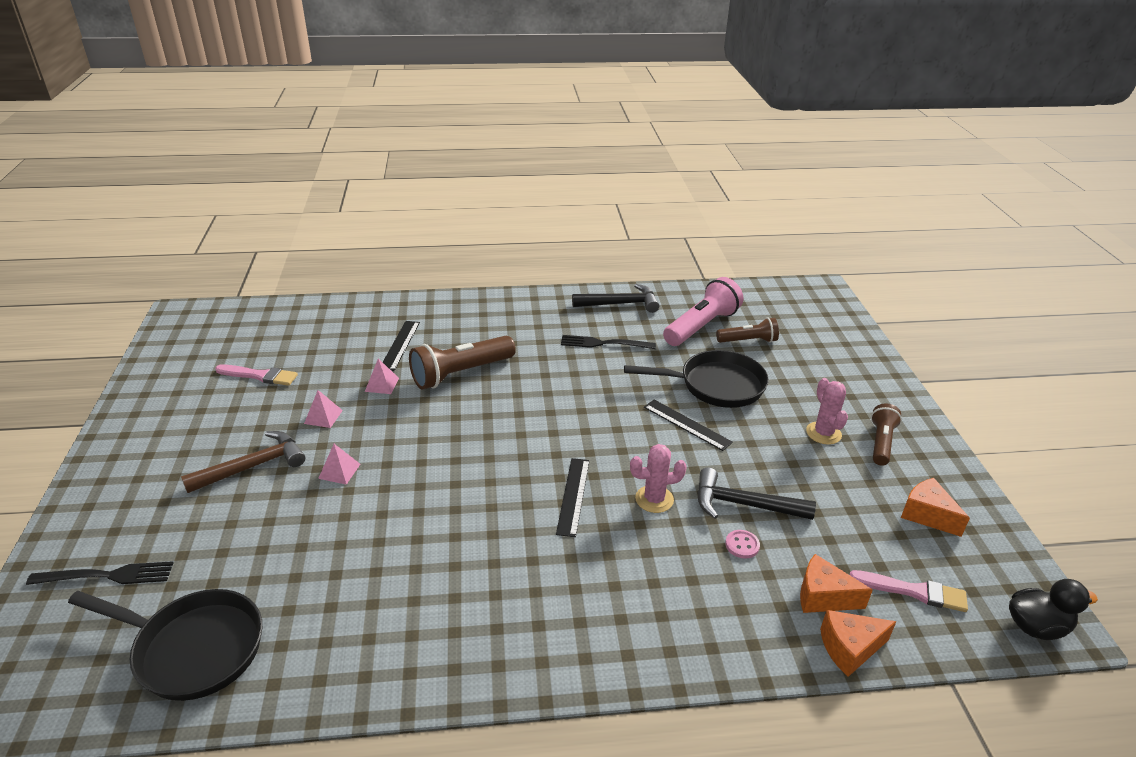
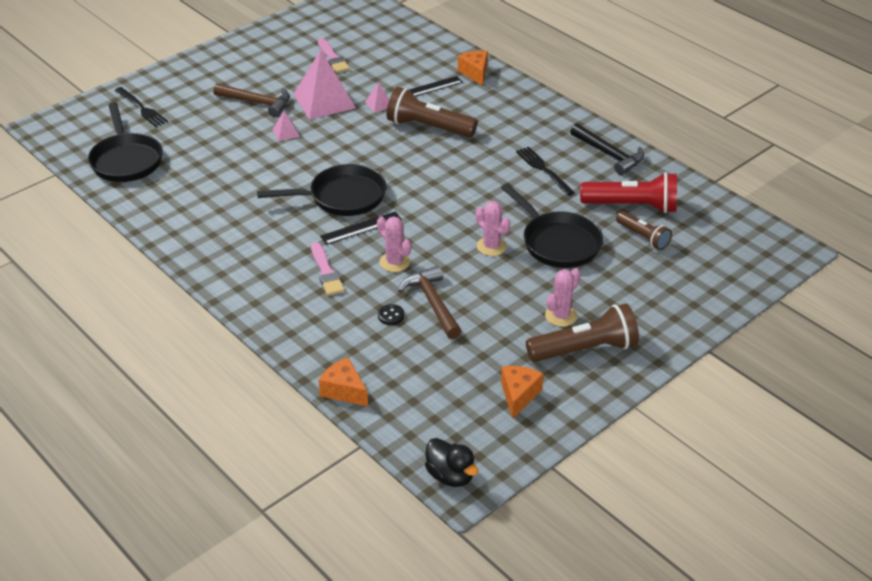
camera: 55 degrees right, 5 degrees up
(323, 417) = (324, 101): pink pyramid -> pink pyramid, size x2.27
(505, 484) = (342, 197): none -> black pan
(687, 424) = (491, 246): black ruler -> pink cactus
(701, 326) = (632, 206): pink flashlight -> red flashlight
(742, 545) = (391, 315): pink button -> black button
(744, 505) = (432, 303): black hammer -> brown hammer
(823, 597) = (379, 366): orange cheese -> orange cheese (475, 73)
(881, 442) = (584, 349): brown flashlight -> brown flashlight, size x1.66
(913, 591) = (426, 407): pink brush -> pink brush (326, 272)

